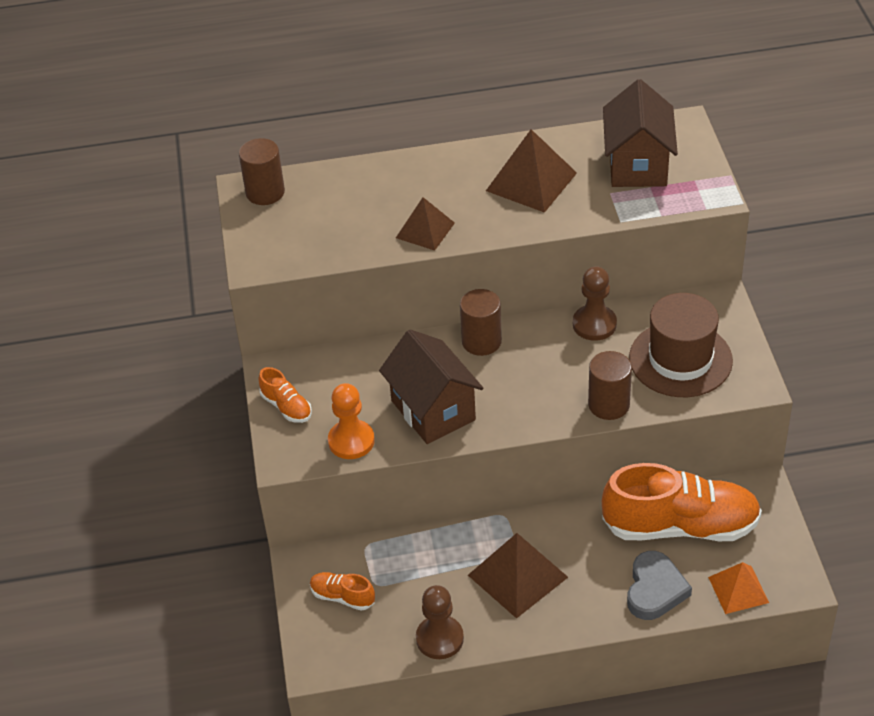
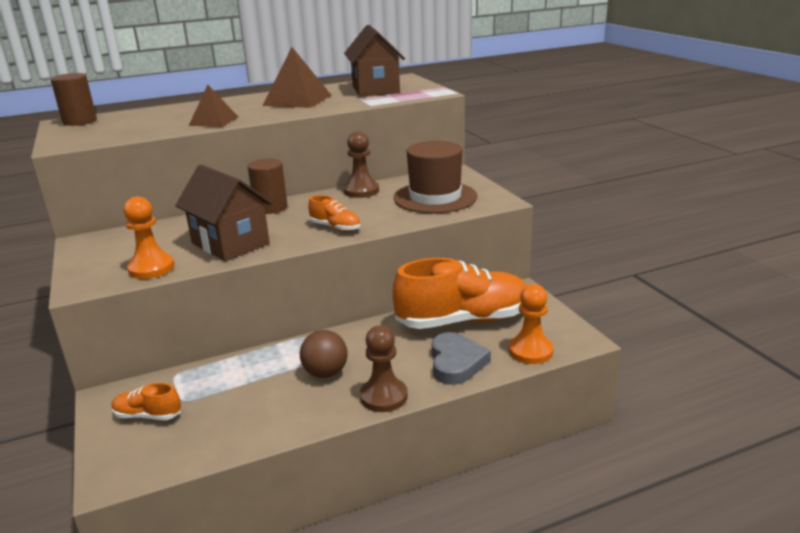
camera: 15 degrees left, 20 degrees down
(286, 407) = (91, 258): orange shoe -> orange shoe (335, 227)
(439, 638) = (252, 432): brown pawn -> brown pawn (384, 396)
(518, 576) = (325, 373): brown pyramid -> brown ball
(609, 404) = (385, 223): brown cylinder -> none
(738, 589) = (530, 351): orange pyramid -> orange pawn

